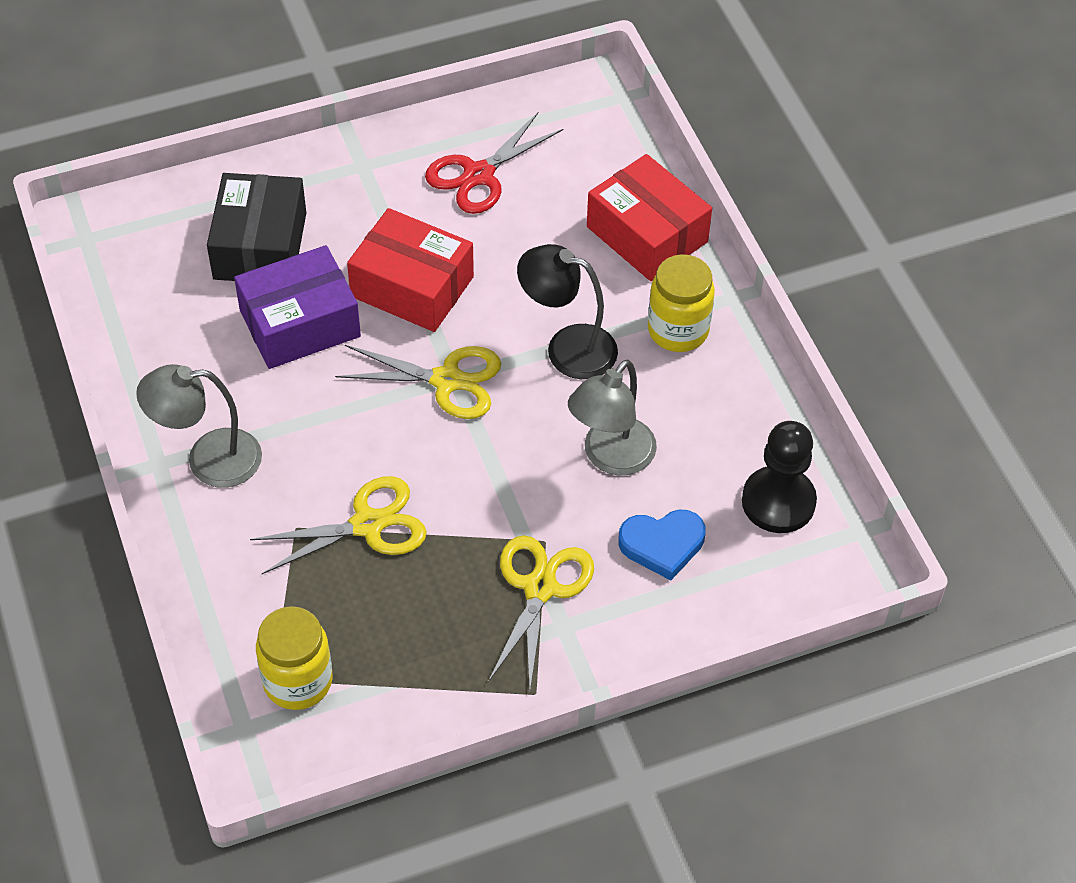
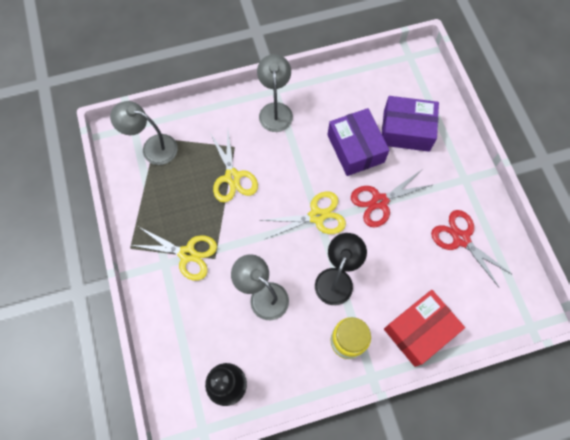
camera: 95 degrees right, 15 degrees up
(260, 246) = (406, 130): black box -> purple box
(298, 681) = (152, 147): yellow jar -> grey lamp
(412, 286) = (379, 201): red box -> red scissors
(447, 381) = (317, 216): yellow scissors -> yellow scissors turned 120 degrees counterclockwise
(662, 545) = (205, 317): blue heart -> none

